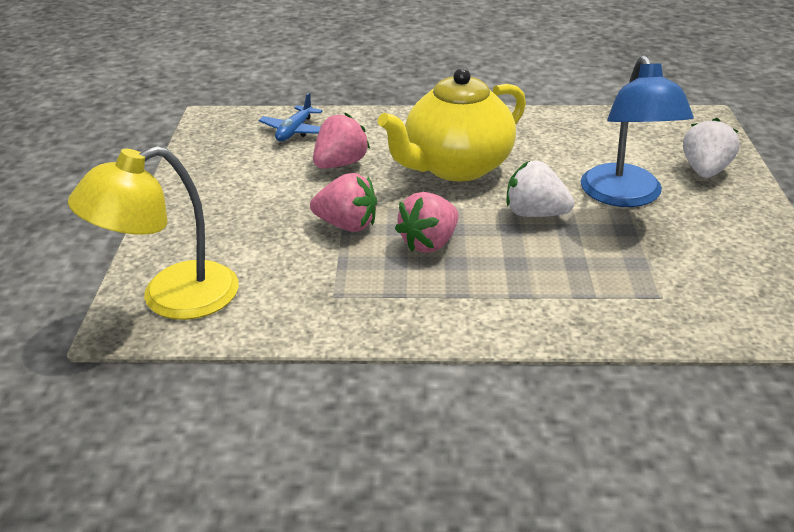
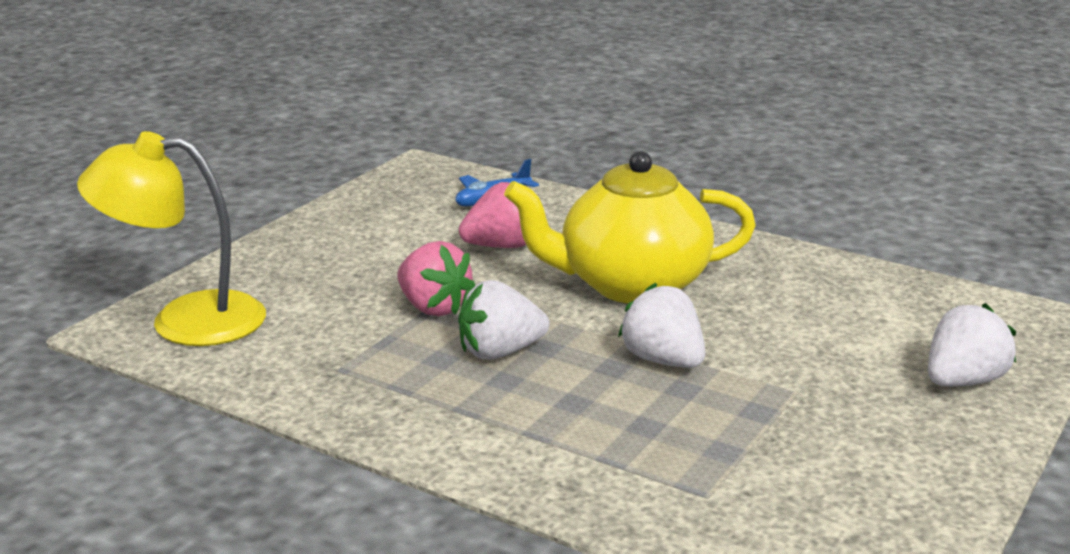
camera: 30 degrees right, 10 degrees down
(429, 243) = (500, 352): pink strawberry -> white strawberry
(625, 196) = (807, 377): blue lamp -> none

